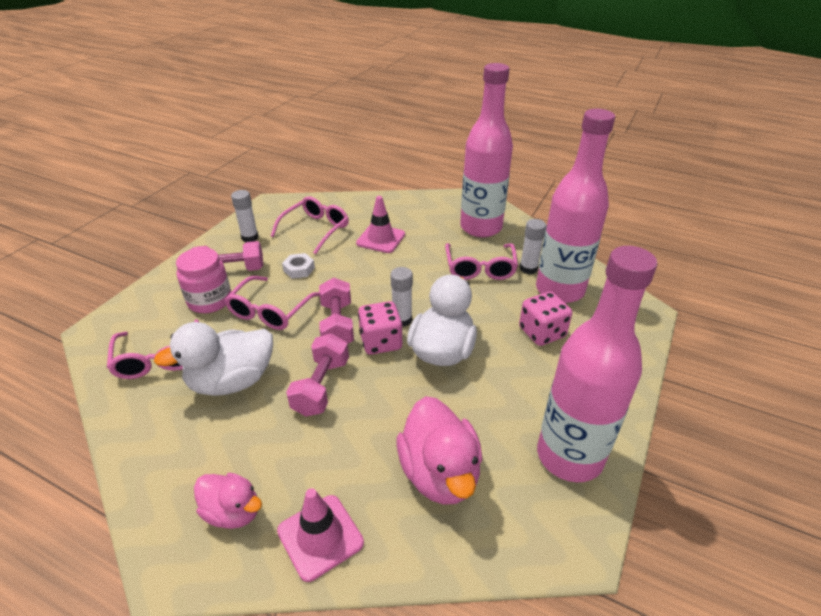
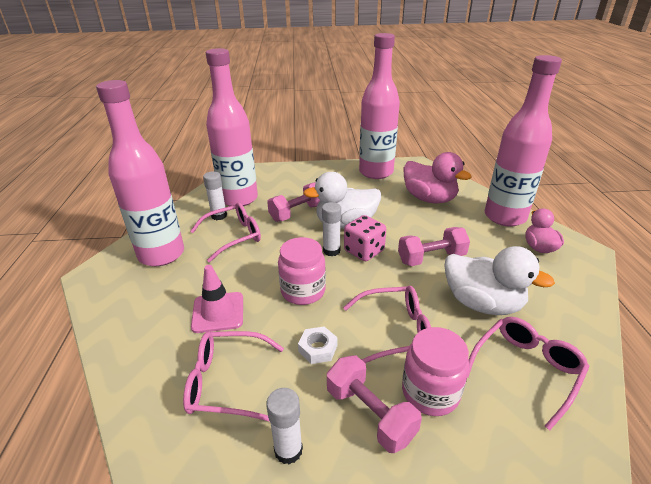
camera: 120 degrees left, 5 degrees down
(320, 537) = (505, 217): pink traffic cone -> pink bottle
(337, 325) = (369, 280): pink dumbbell -> pink dumbbell (297, 213)
(362, 282) = (303, 291): none -> pink jar
(439, 473) = (429, 199): pink duck -> pink duck turned 90 degrees clockwise
(542, 332) = (291, 196): pink dice -> none

